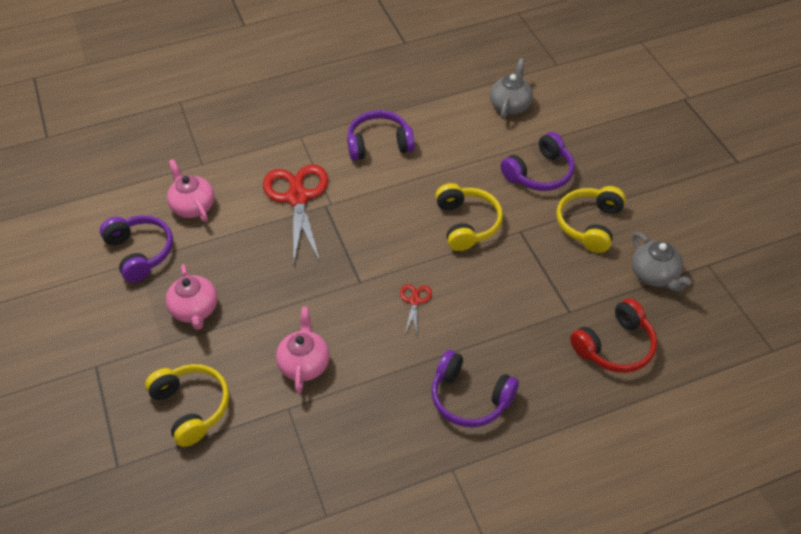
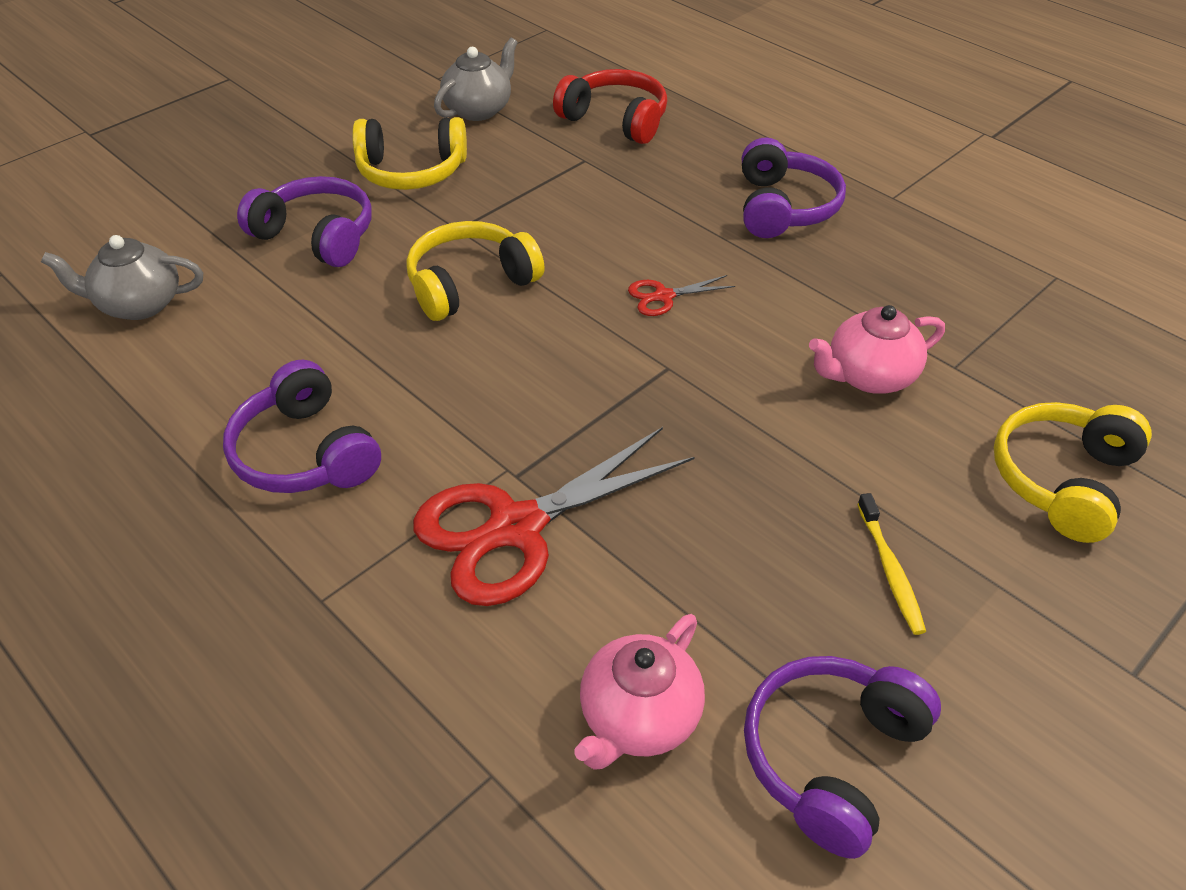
camera: 115 degrees left, 5 degrees down
(195, 310) = (890, 570): pink teapot -> yellow toothbrush

